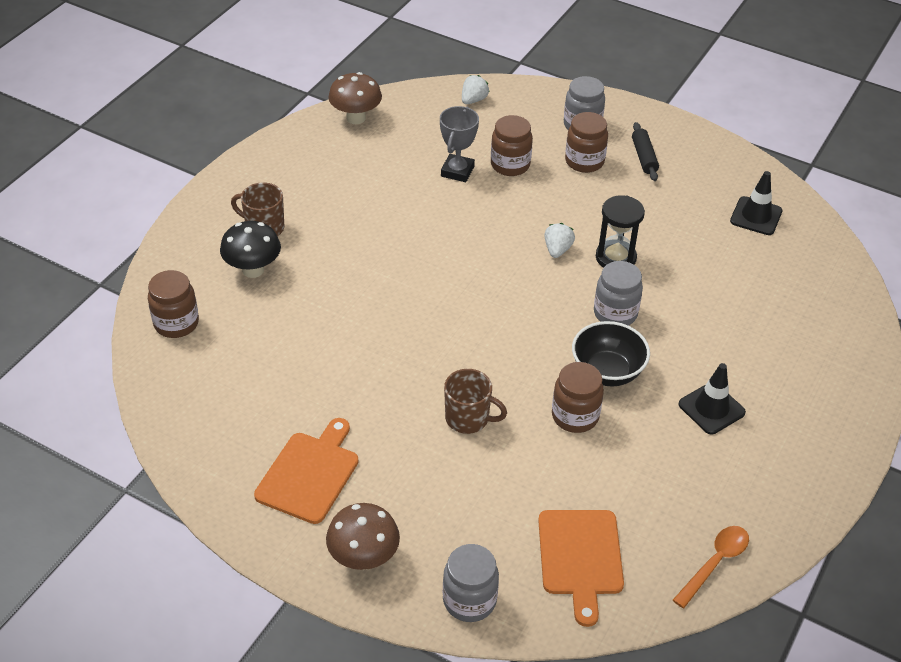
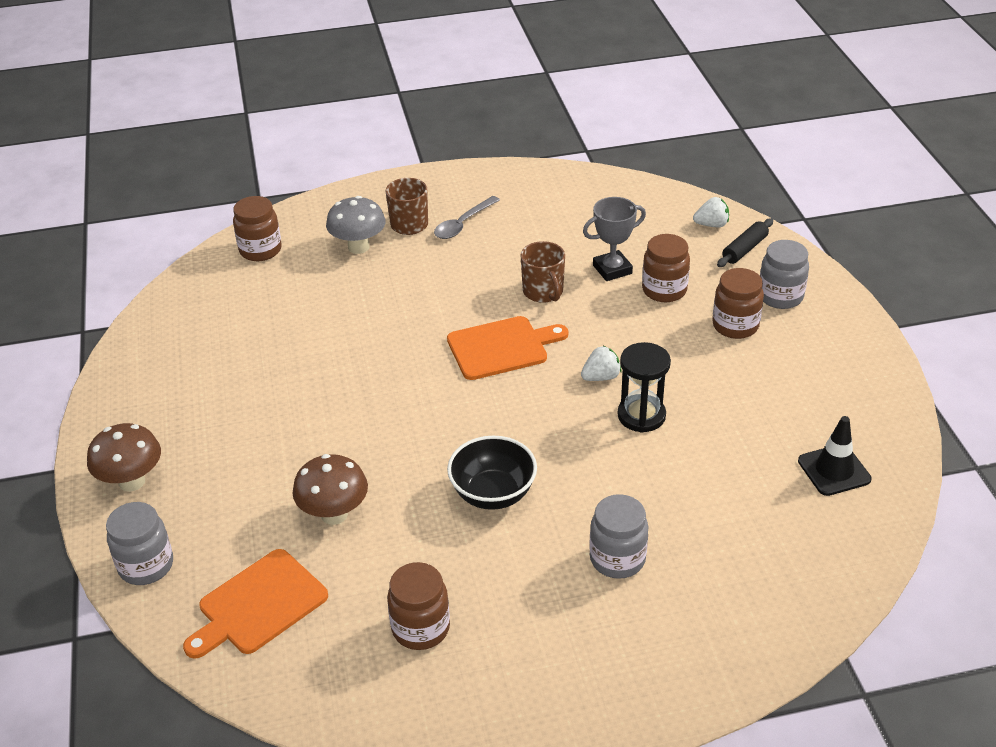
camera: 50 degrees right, 5 degrees down
(253, 270) = (358, 247): black mushroom -> grey mushroom
(305, 202) = (463, 224): none -> grey spoon
(309, 474) = (187, 402): orange cutting board -> orange cutting board (502, 347)
(356, 118) = (593, 186): brown mushroom -> brown mushroom (334, 514)
(468, 418) = (339, 447): brown mug -> brown mug (543, 292)
(575, 416) = (416, 506): brown jar -> brown jar (420, 628)
(615, 313) = (571, 456): grey jar -> grey jar (617, 559)
(644, 157) = (799, 355): black rolling pin -> black rolling pin (744, 249)
(711, 408) = (533, 587): black traffic cone -> none
(715, 563) = (344, 700): orange spoon -> none

